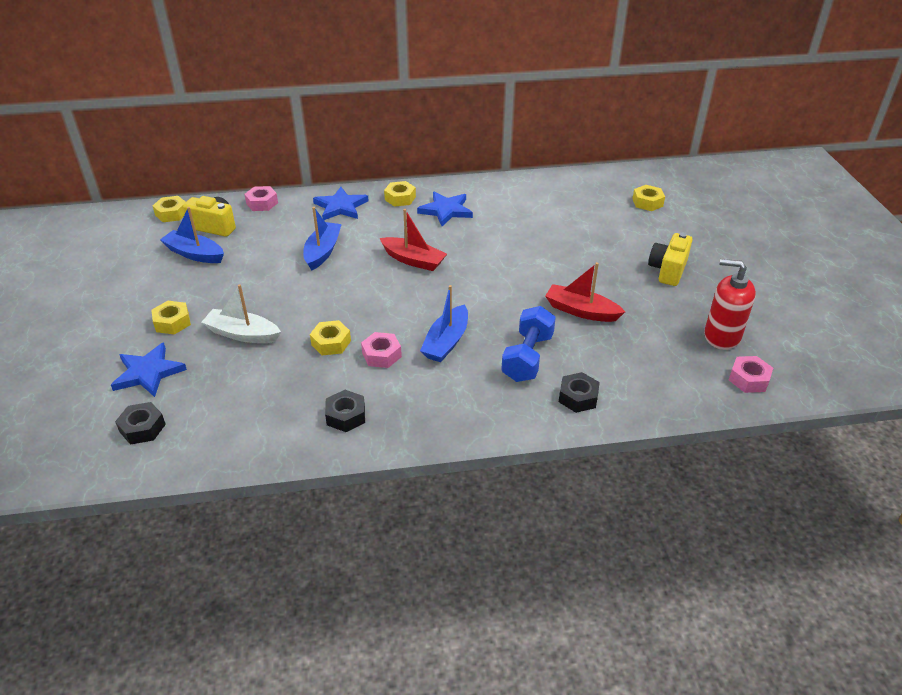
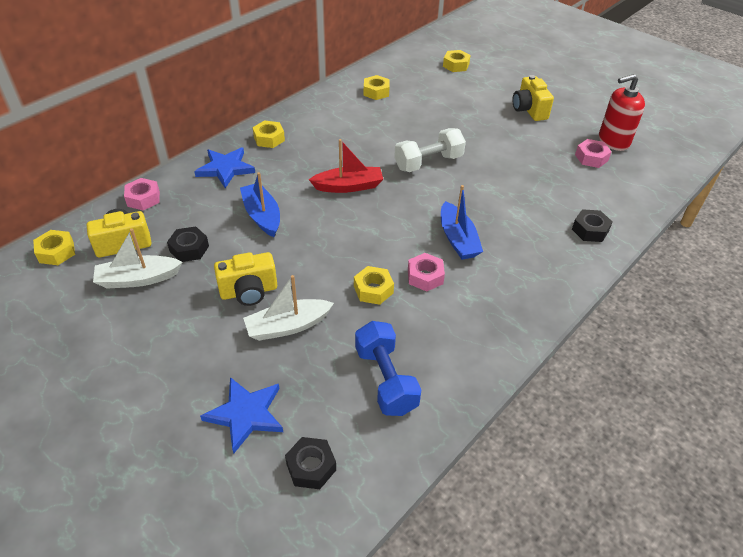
camera: 40 degrees left, 5 degrees up
(172, 322) = (205, 354): yellow nut -> yellow nut (376, 92)
(195, 254) = (138, 279): blue boat -> white boat
(248, 298) = (249, 291): none -> yellow camera
(346, 416) = (463, 341): black nut -> black nut (189, 249)
(446, 210) = (321, 133): blue star -> none
(504, 272) = (428, 163): none -> white dumbbell
(527, 357) = (525, 219): blue dumbbell -> blue dumbbell (385, 380)
(581, 311) = (514, 166): red boat -> none
(748, 379) = (660, 162): pink nut -> pink nut (591, 158)

